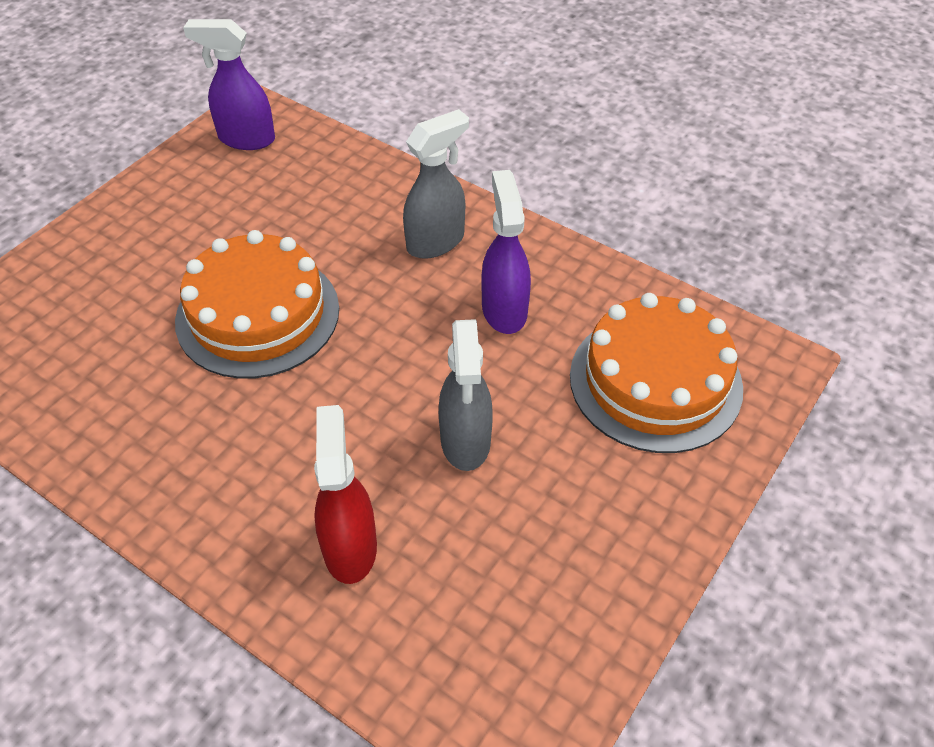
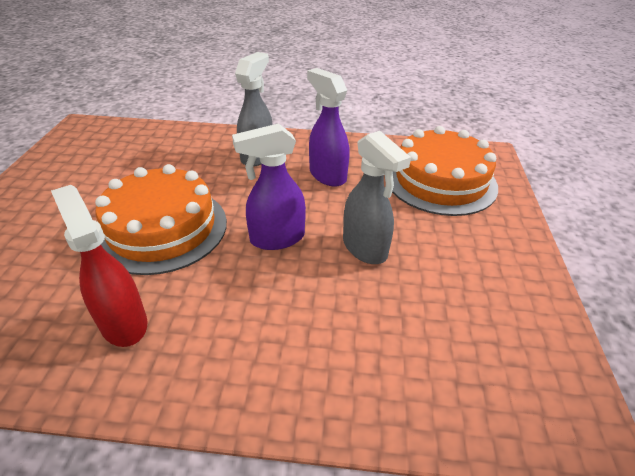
camera: 30 degrees left, 10 degrees down
(246, 139) = (86, 140): purple spray bottle -> purple spray bottle (276, 239)
(350, 547) = (343, 344): red spray bottle -> red spray bottle (123, 322)

